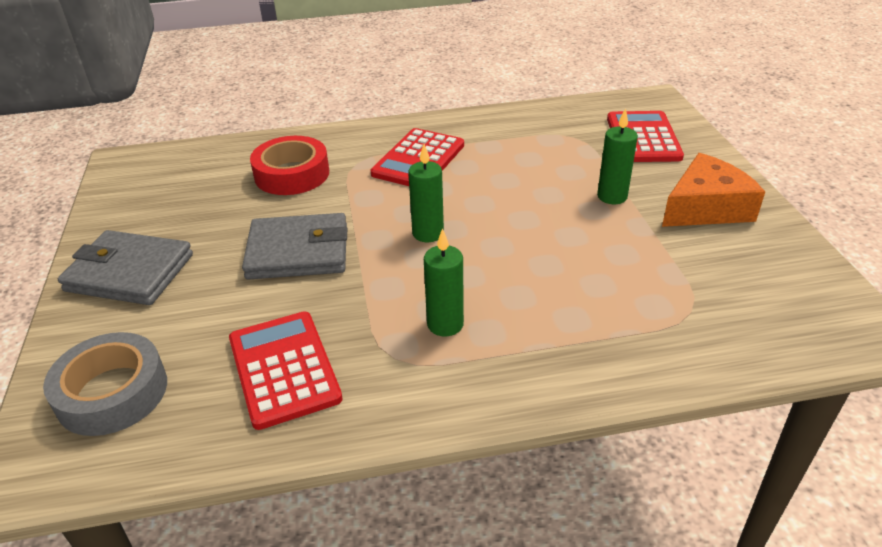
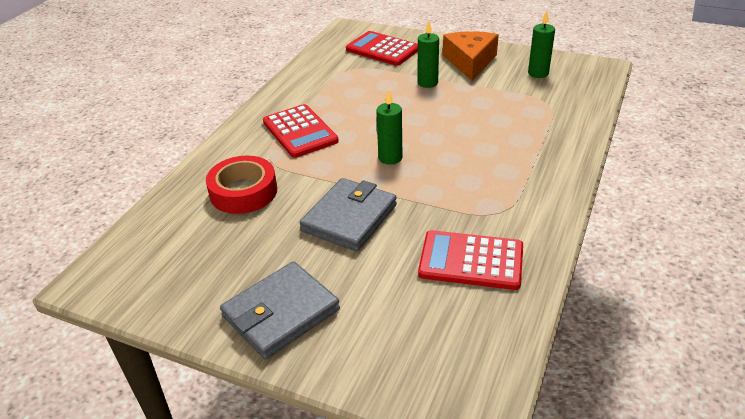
camera: 55 degrees left, 0 degrees up
(112, 392) = (426, 353): grey tape -> none
(445, 324) = (486, 183): green candle -> green candle (538, 73)

